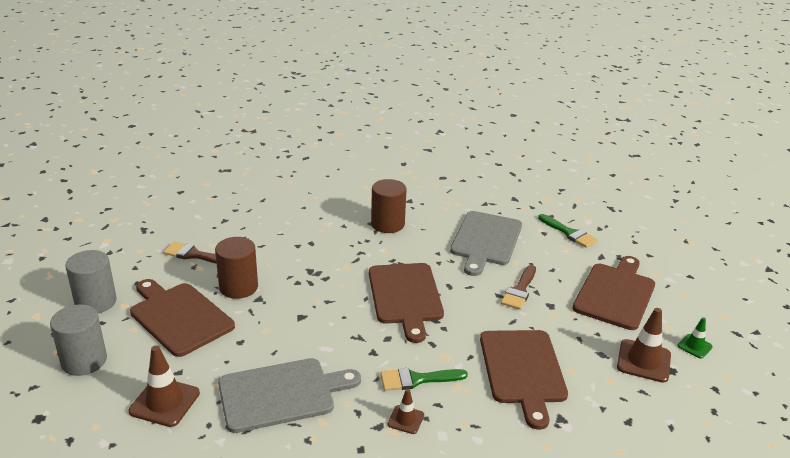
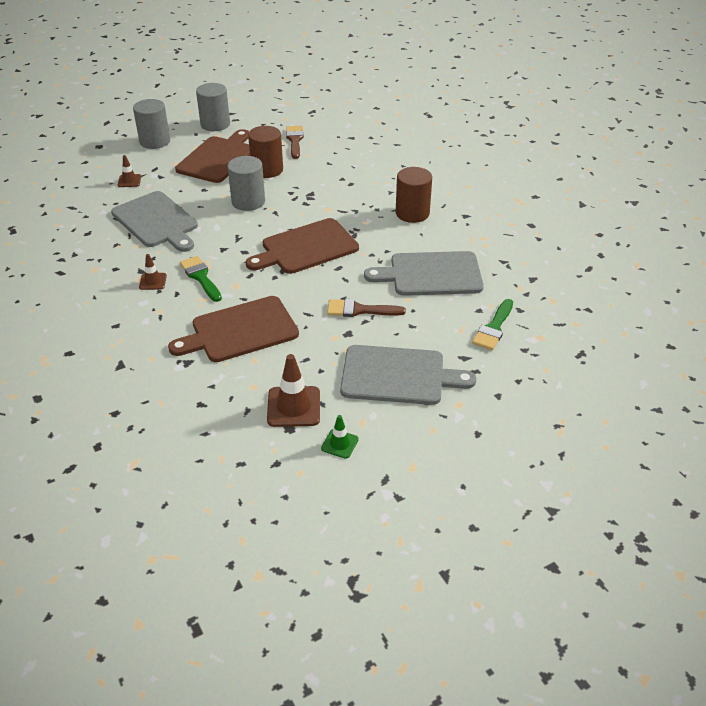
camera: 70 degrees right, 10 degrees up
(164, 402) = (129, 181): brown traffic cone -> brown traffic cone, size x0.56
(293, 314) = (248, 202): none -> grey cylinder
(615, 294) = (398, 375): brown cutting board -> grey cutting board

